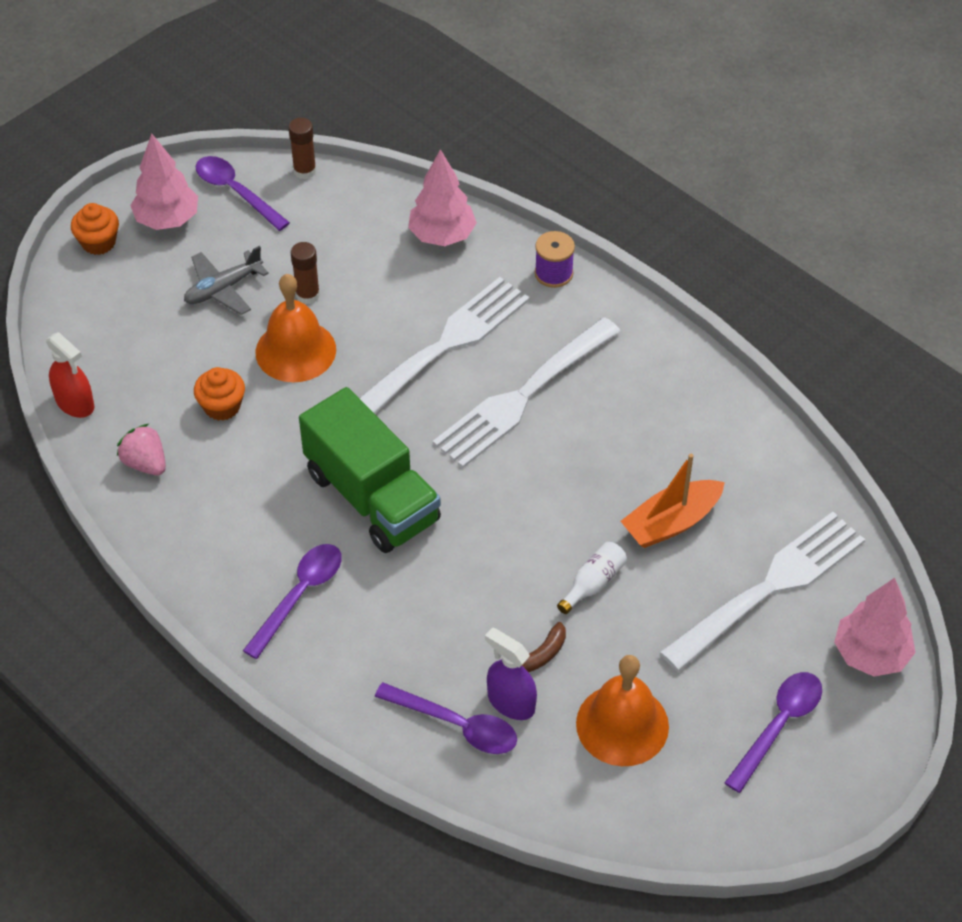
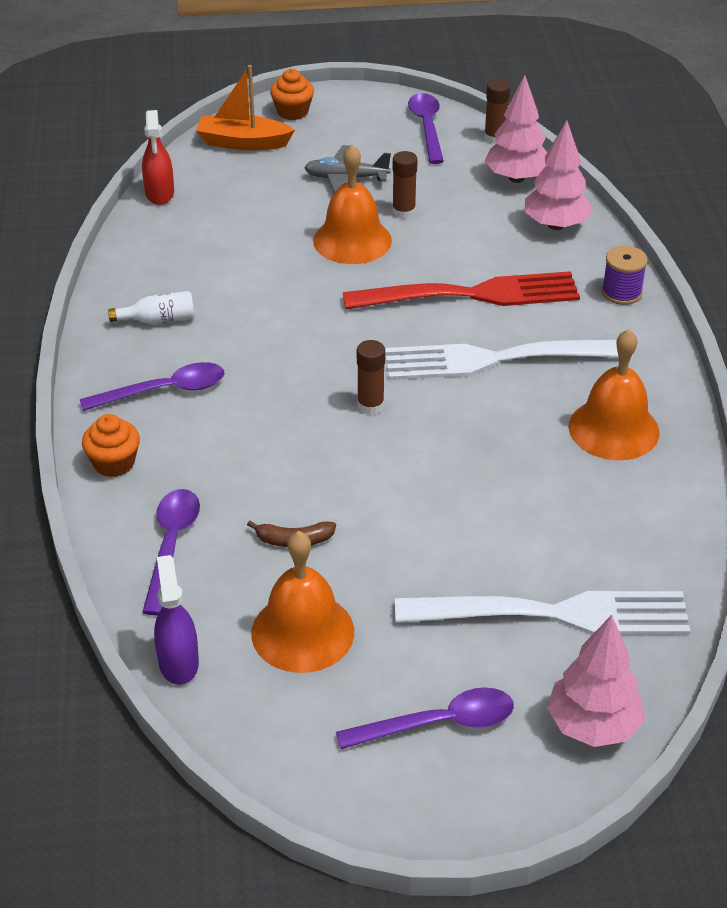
camera: 40 degrees right, 10 degrees down
(145, 463) = (161, 252): pink strawberry -> none
(167, 220) = (356, 121): pink tree -> pink tree (516, 178)
(222, 406) = (256, 246): orange cupcake -> orange cupcake (114, 463)
(372, 497) = (295, 360): green truck -> none
(443, 347) = (469, 295): white fork -> red fork
(456, 725) = (171, 546): purple spoon -> purple spoon turned 150 degrees counterclockwise
(473, 500) = (370, 405): none -> brown glue stick
(511, 702) = (232, 557): purple spray bottle -> purple spray bottle (178, 662)
(593, 583) = (400, 517): white bottle -> white bottle (159, 320)
(664, 405) = (613, 429): none -> orange bell
(671, 522) = (520, 514): orange boat -> orange boat (243, 143)

